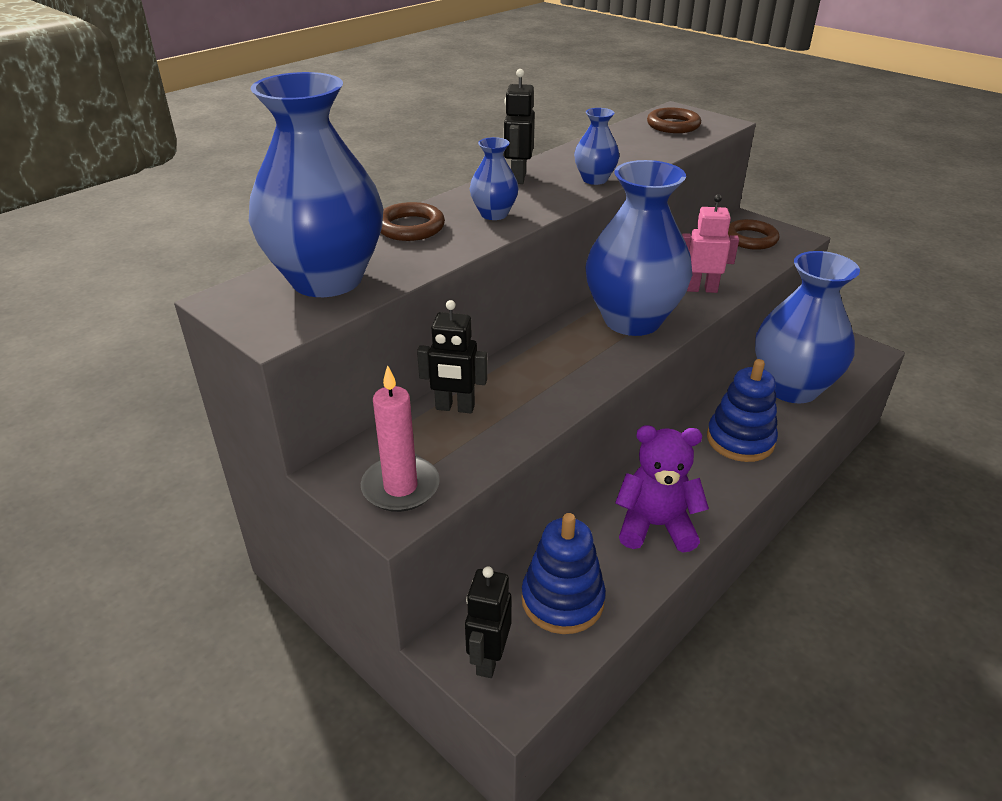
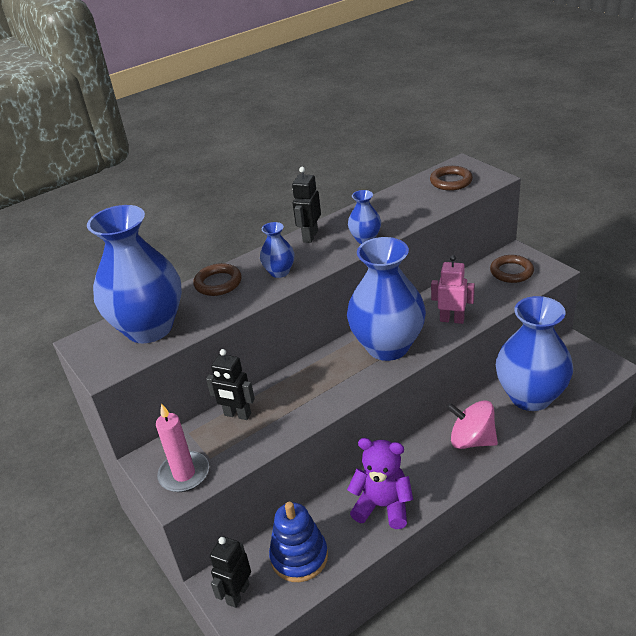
camera: 15 degrees right, 0 degrees up
(740, 440) = (472, 440): blue stacking toy -> pink spinning top

